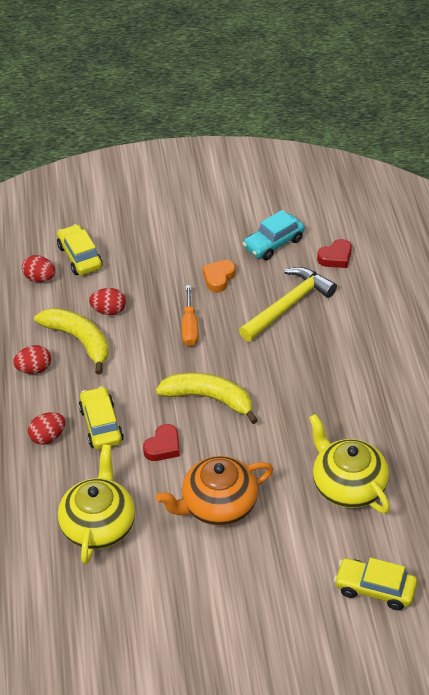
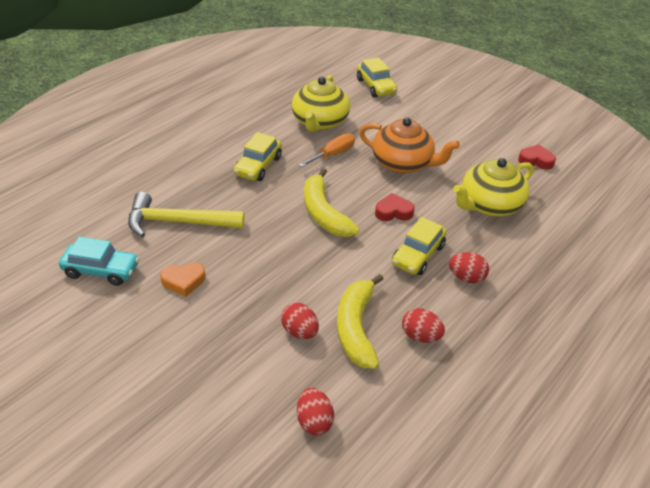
camera: 135 degrees left, 5 degrees down
(80, 257) = (250, 409): yellow car -> yellow car (258, 166)
(189, 327) = (263, 265): orange screwdriver -> orange screwdriver (333, 154)
(335, 257) = (89, 223): red heart -> red heart (536, 160)

